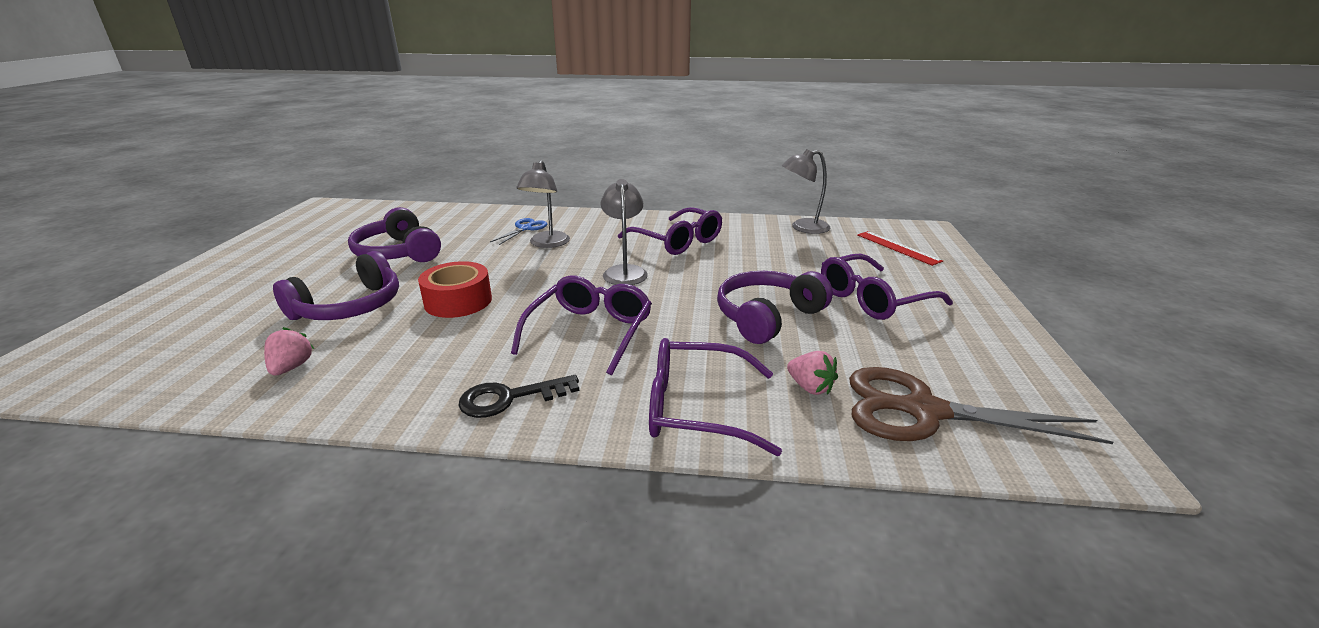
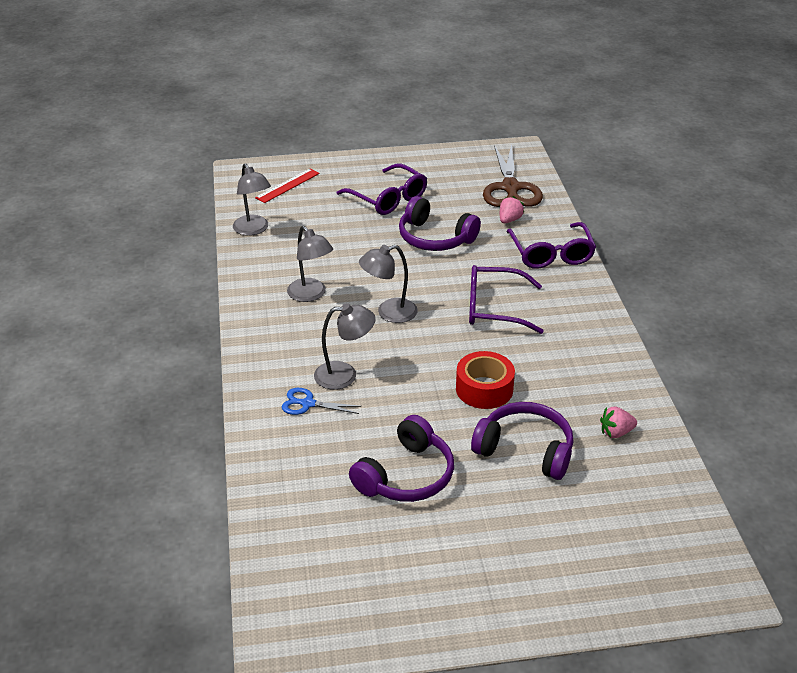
camera: 105 degrees left, 10 degrees up
(509, 398) = (584, 321): black key -> none
(677, 241) = (311, 295): purple glasses -> grey lamp

